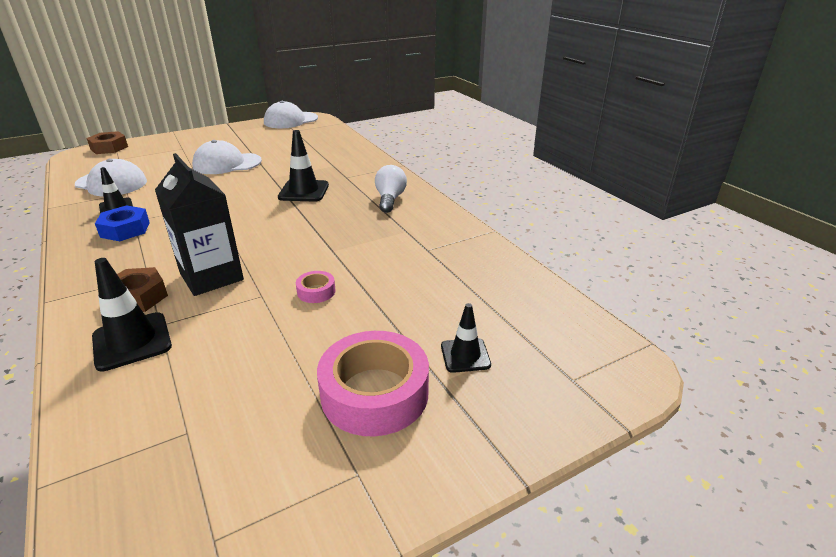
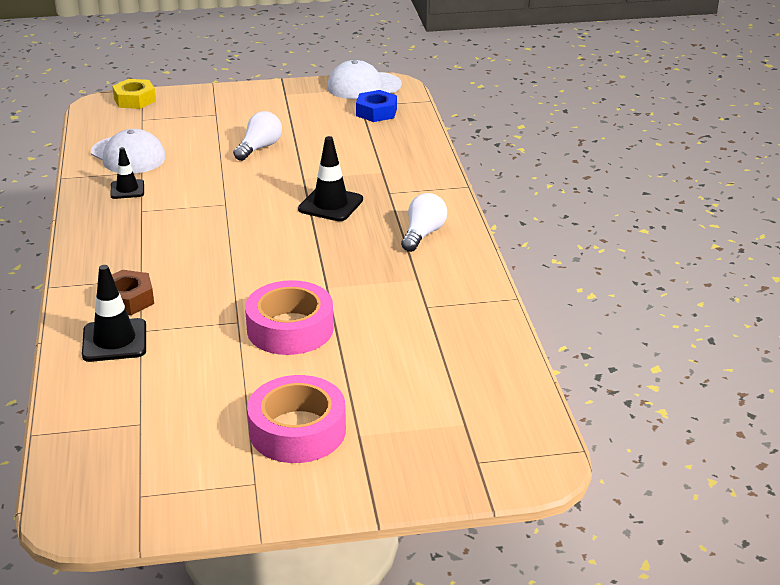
camera: 20 degrees right, 0 degrees up
(109, 148) = (135, 100): brown nut -> yellow nut
(125, 229) = (131, 221): blue nut -> blue nut (376, 112)
(211, 276) = (198, 292): black carton -> none
(227, 164) = (259, 148): white cap -> white light bulb
(316, 291) = (290, 329): pink tape -> pink tape, size x2.23
(465, 355) = (394, 419): black traffic cone -> none

